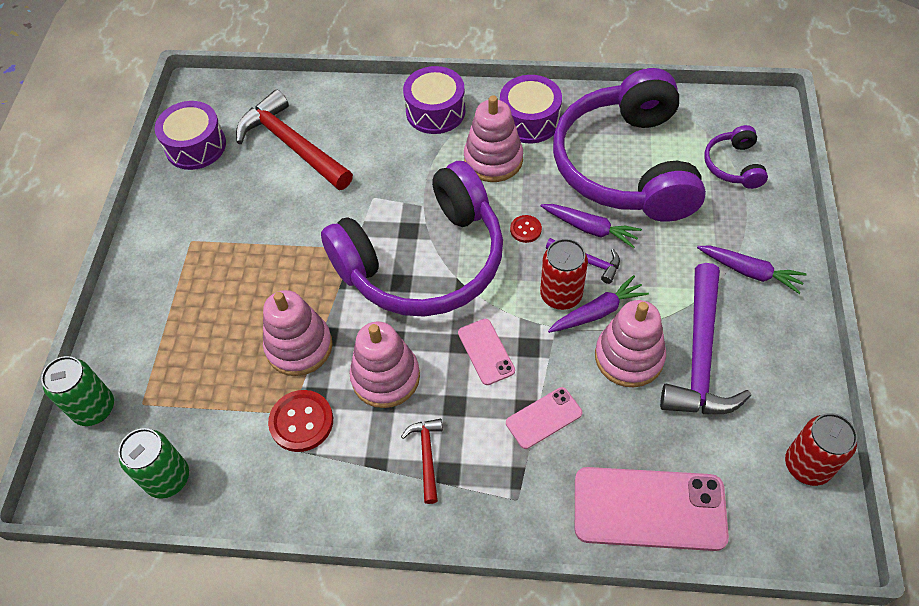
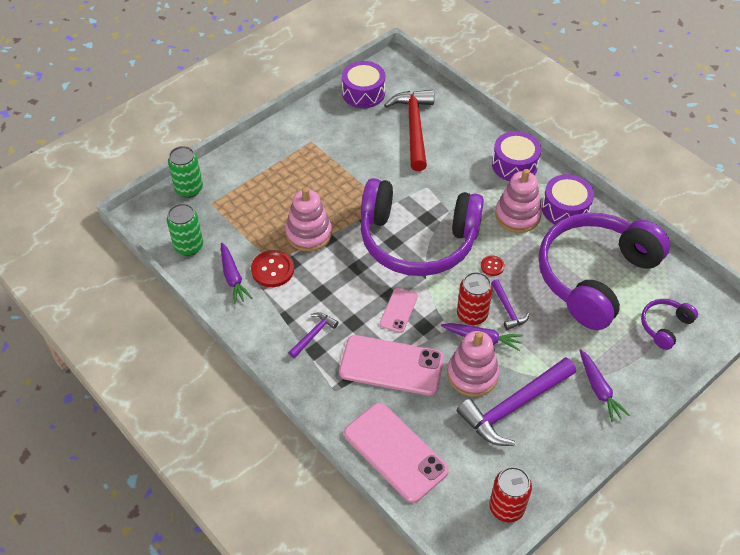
camera: 40 degrees right, 5 degrees down
(385, 377) = (334, 281): pink stacking toy -> none
(427, 456) = (313, 334): red hammer -> purple hammer
(544, 418) = (391, 366): pink phone -> pink phone, size x1.92
(590, 228) = (530, 294): purple carrot -> purple carrot (233, 277)

